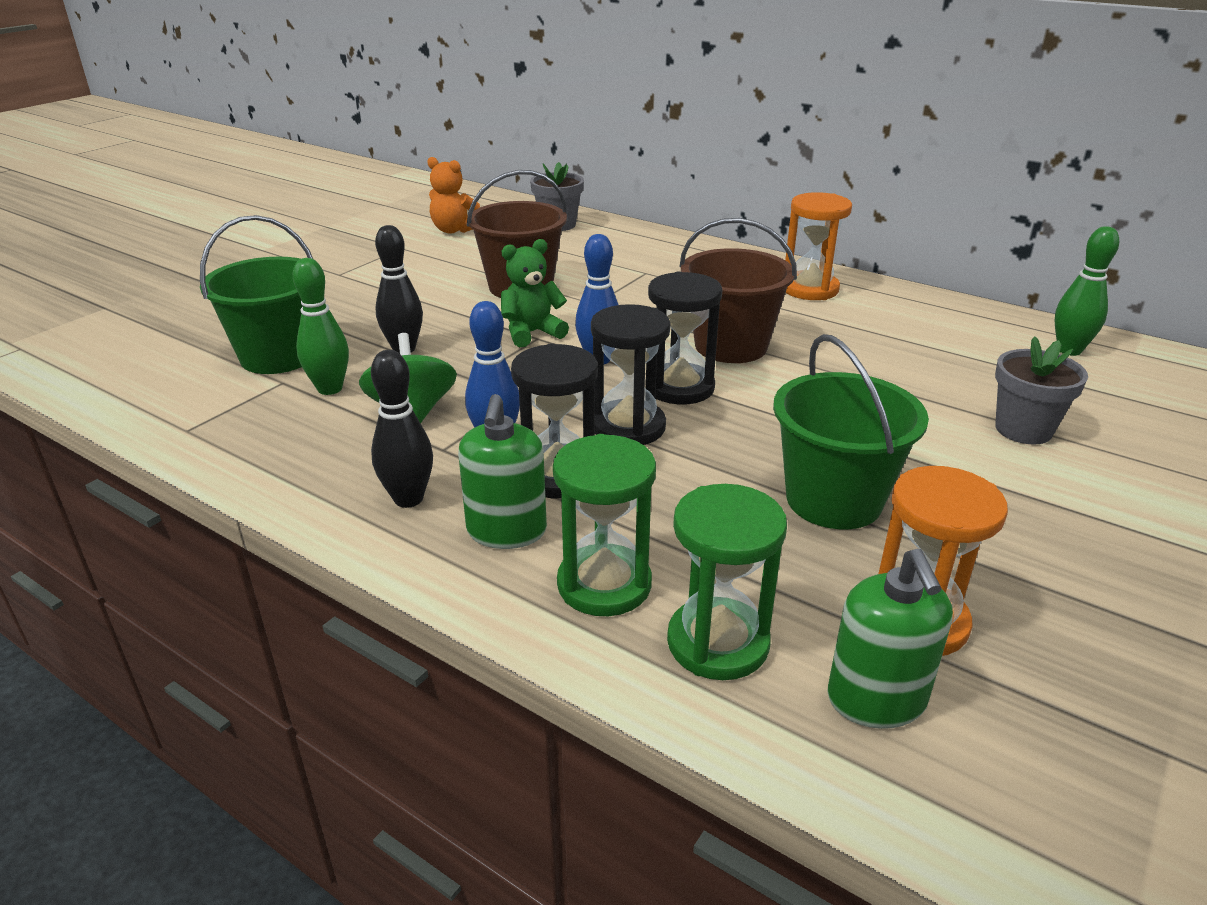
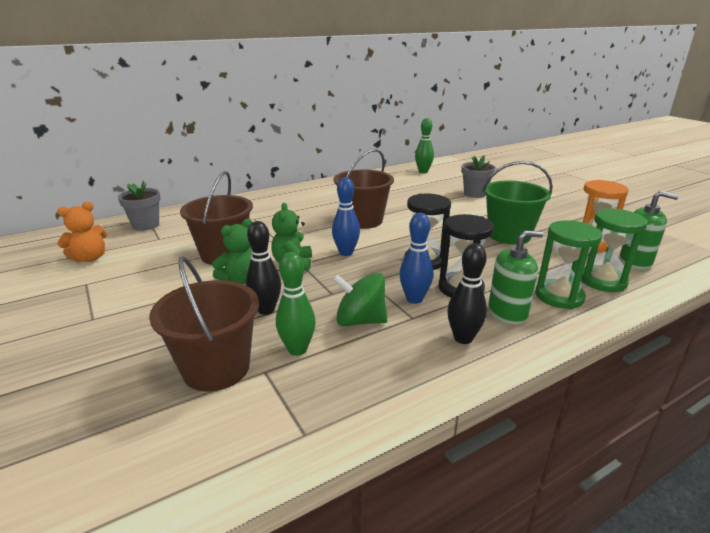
camera: 65 degrees left, 5 degrees down
(278, 356) = (216, 368): green bucket -> brown bucket
(465, 315) = (240, 279): none -> green teddy bear
(506, 531) = (507, 313): green soap dispenser -> green soap dispenser turned 45 degrees counterclockwise
(679, 387) = (394, 241): black hourglass -> none
(810, 289) = (323, 192): orange hourglass -> none

